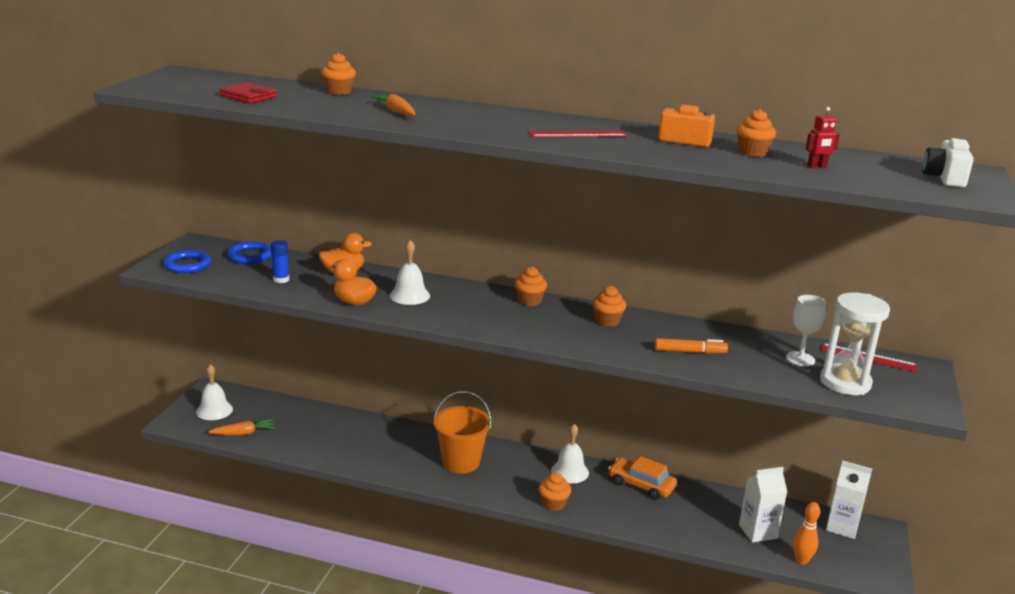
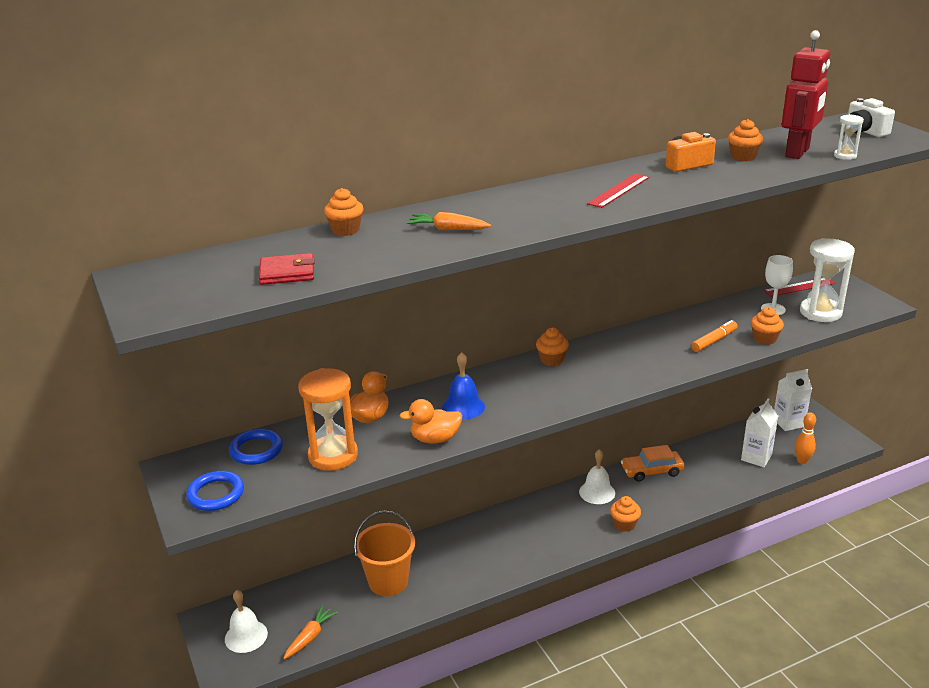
camera: 40 degrees left, 5 degrees up
(281, 279) = (333, 456): blue glue stick -> orange hourglass
(409, 295) = (463, 407): white bell -> blue bell
(461, 462) = (517, 537): orange bucket -> orange bucket (388, 581)
(607, 321) = (628, 346): orange cupcake -> orange cupcake (764, 339)
(817, 167) = (798, 152): red robot -> red robot, size x2.32
(858, 183) = (845, 156): none -> white hourglass

